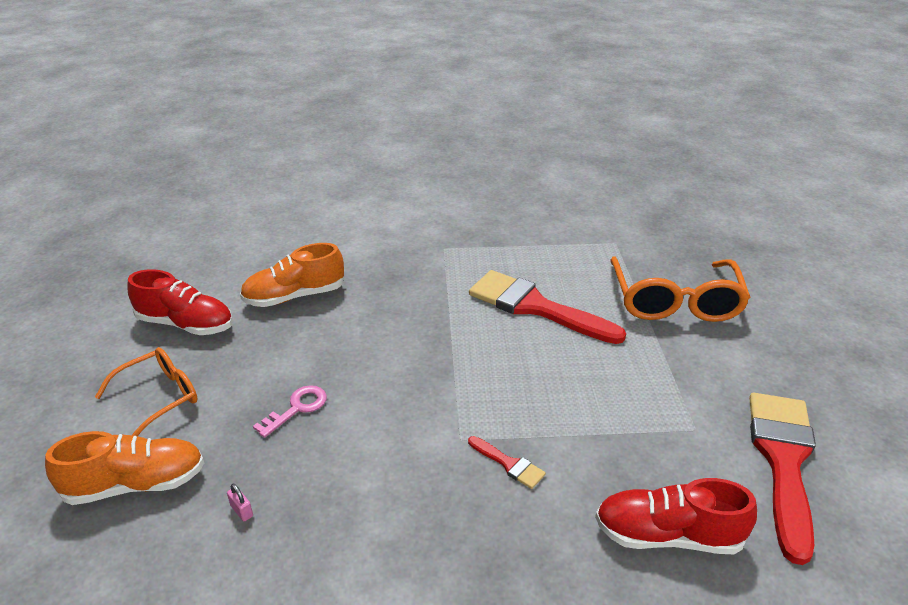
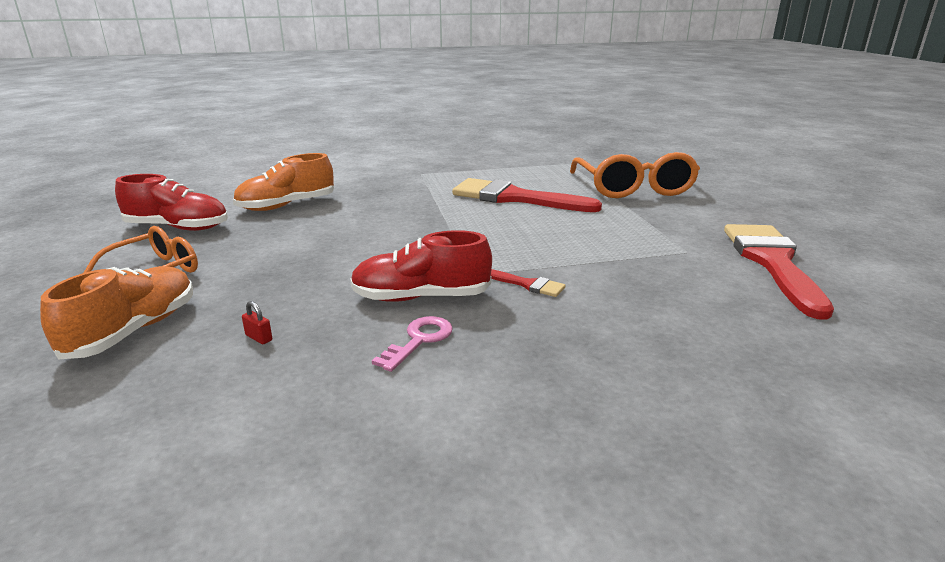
camera: 10 degrees left, 10 degrees down
(136, 484) = (134, 330): orange shoe -> orange shoe turned 45 degrees counterclockwise
(242, 511) = (259, 338): pink padlock -> red padlock
(297, 408) = (304, 268): pink key -> pink key (419, 340)
(667, 535) = (696, 313): red shoe -> red shoe (421, 297)

